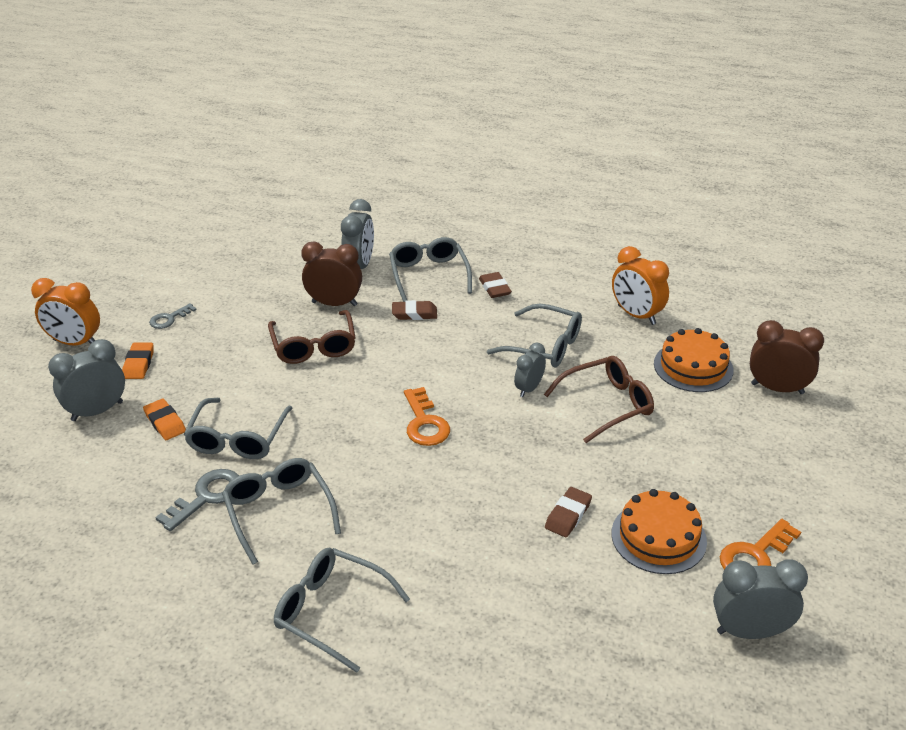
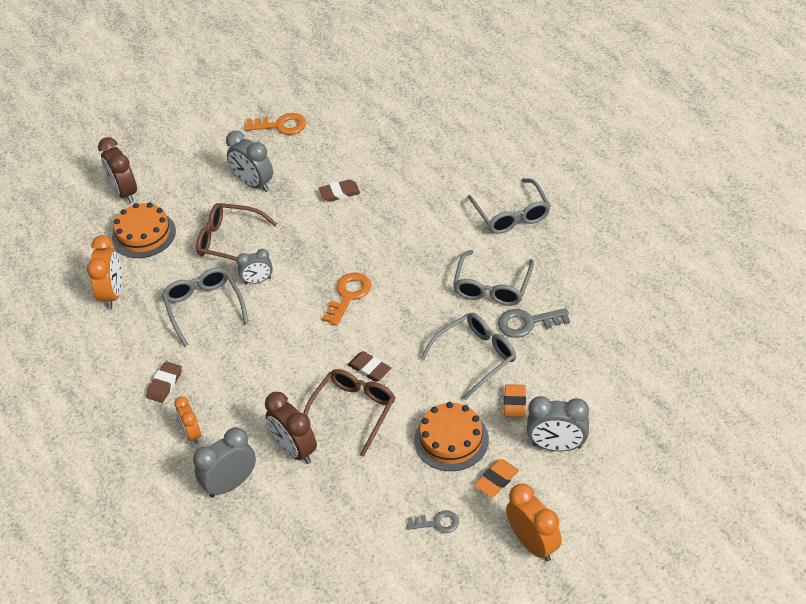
camera: 135 degrees left, 10 degrees up
(414, 314) = (250, 397): brown eraser -> brown eraser (369, 369)
(429, 275) = (192, 433): grey glasses -> orange clock
(658, 537) = (311, 158): orange cake -> orange cake (451, 440)
(749, 631) = (331, 102): grey clock -> grey clock (254, 184)

